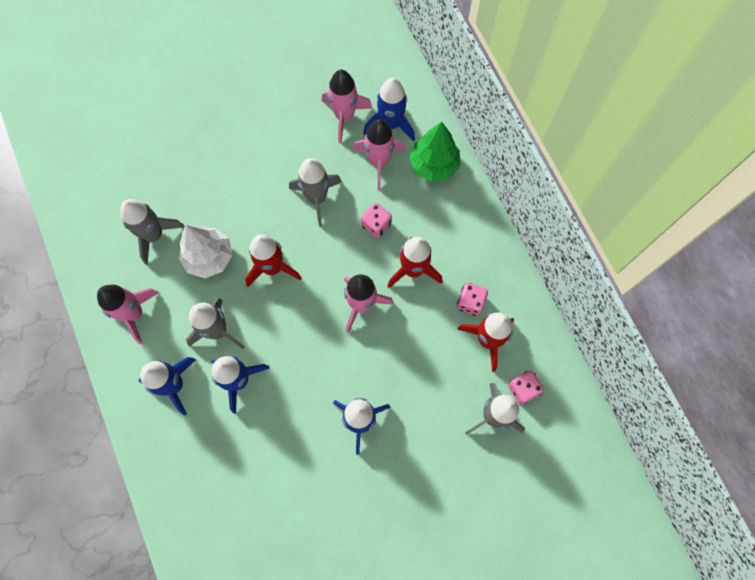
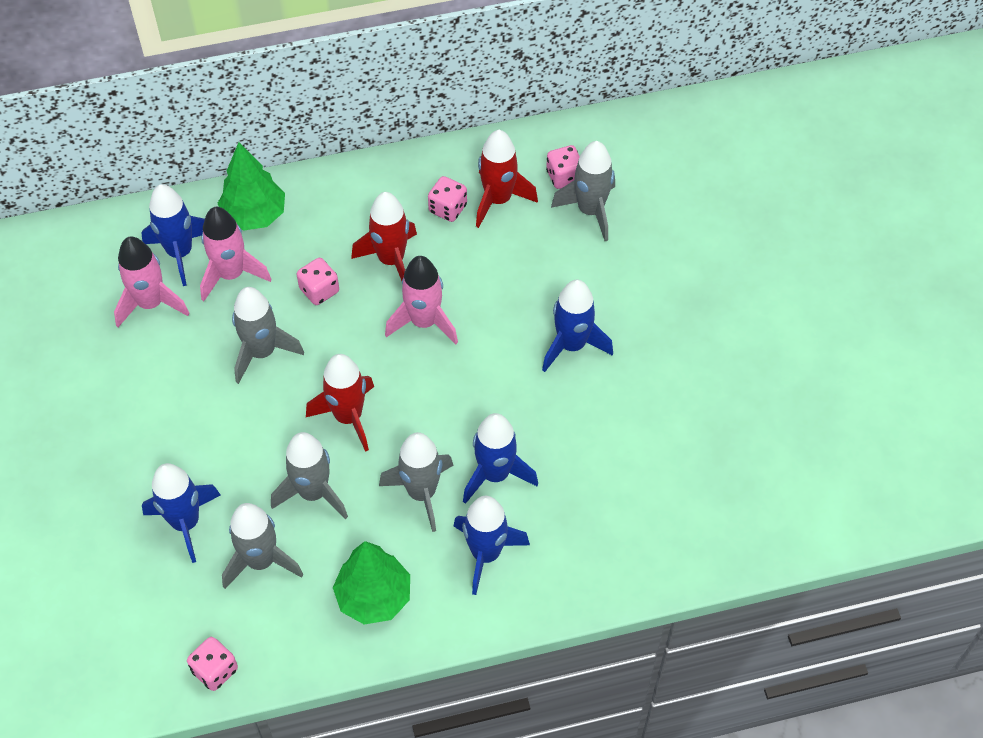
camera: 80 degrees left, 15 degrees down
(75, 226) = (215, 670): none -> pink dice
(134, 314) = (373, 597): pink rocket -> green tree
(177, 182) = (186, 523): none -> blue rocket
(209, 257) = (313, 493): white tree -> grey rocket

